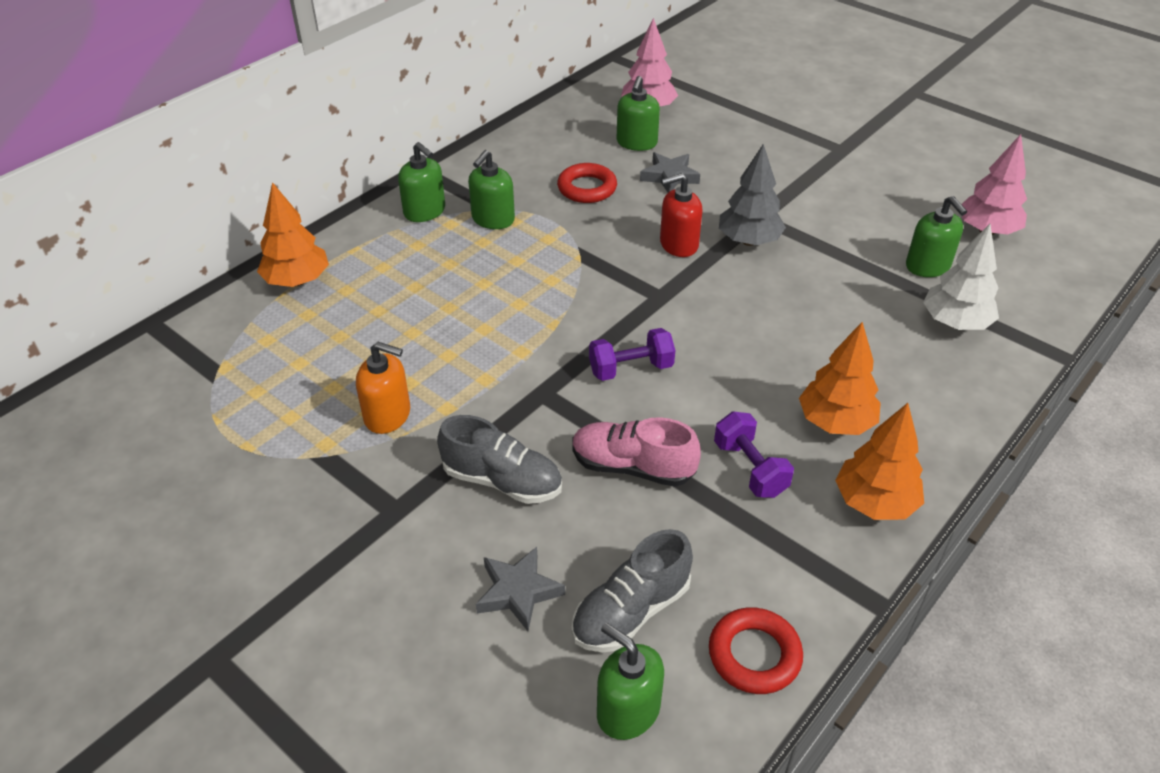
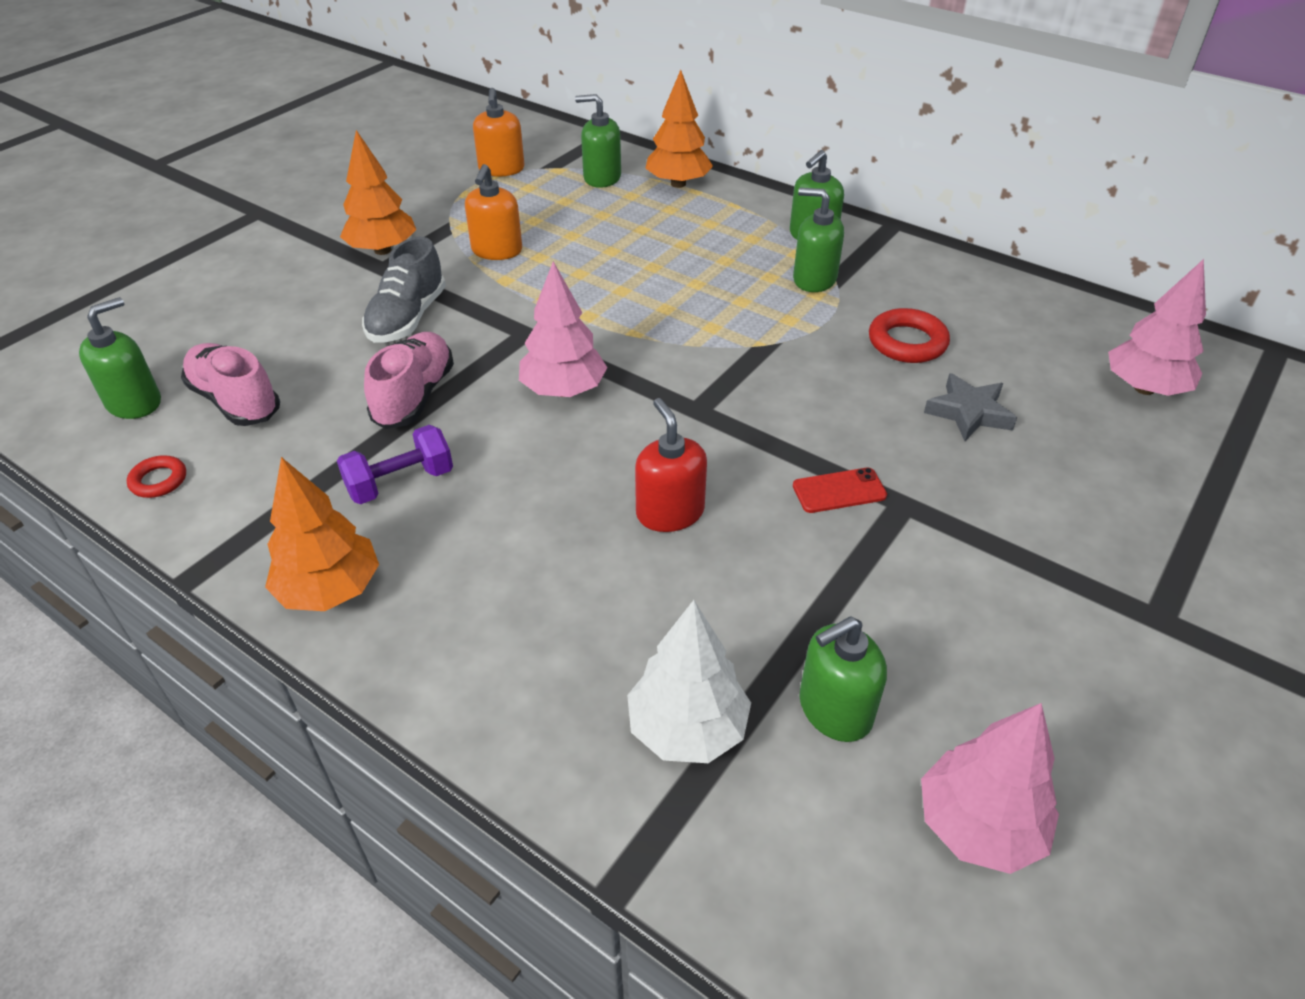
camera: 85 degrees right, 0 degrees up
(201, 414) = (501, 169): none -> orange soap dispenser
(518, 592) = (277, 337): grey star -> none
(631, 369) = (563, 390): purple dumbbell -> pink tree
(631, 611) = (236, 401): grey shoe -> pink shoe
(636, 143) = (1041, 380): green soap dispenser -> green soap dispenser (602, 178)
(678, 244) = (809, 423): red soap dispenser -> red soap dispenser (670, 512)
(749, 241) = (839, 491): grey tree -> red phone
(754, 655) = (159, 480): red ring -> red ring, size x0.60
(835, 422) = (469, 562): orange tree -> orange tree (382, 250)

